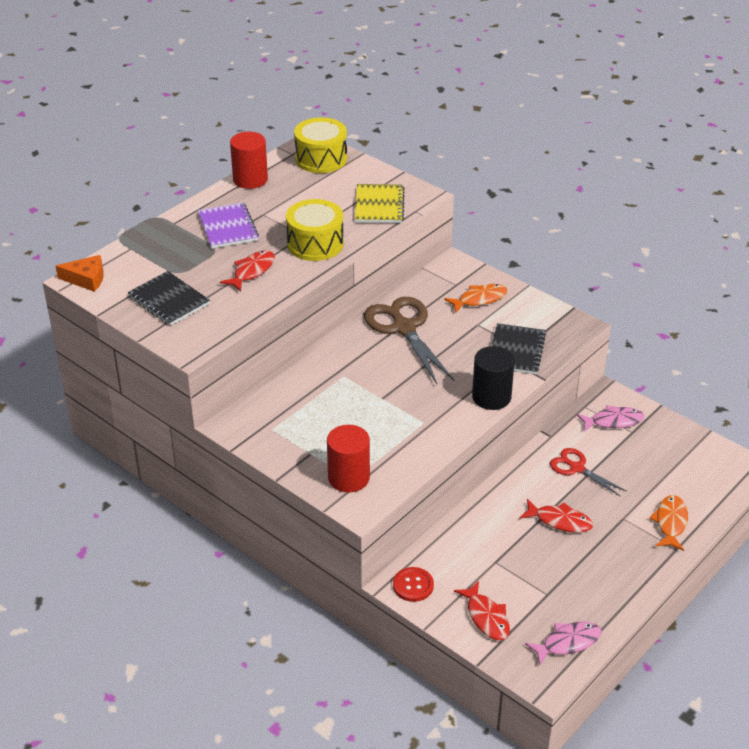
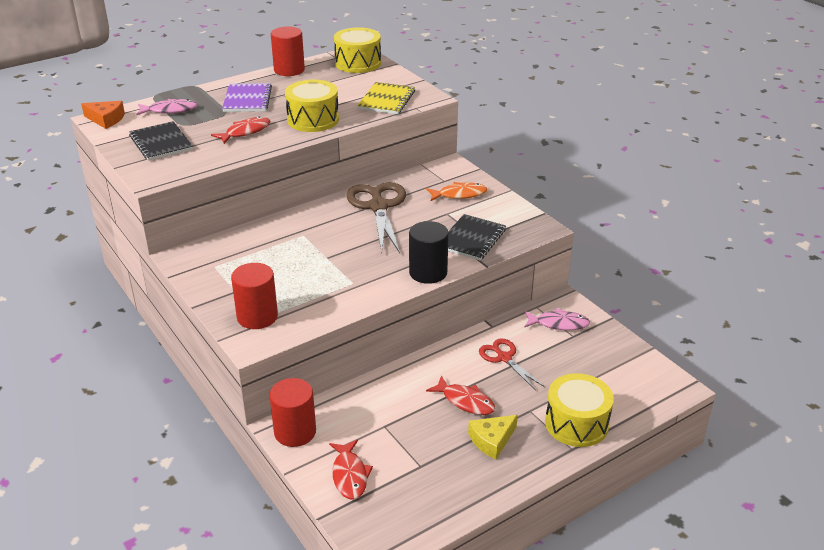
camera: 15 degrees right, 5 degrees down
(413, 585) = (295, 432): red button -> red cylinder
(567, 643) = (419, 517): pink fish -> pink fish (170, 110)
(601, 555) = (491, 440): none -> yellow cheese
(670, 522) = (576, 423): orange fish -> yellow drum

